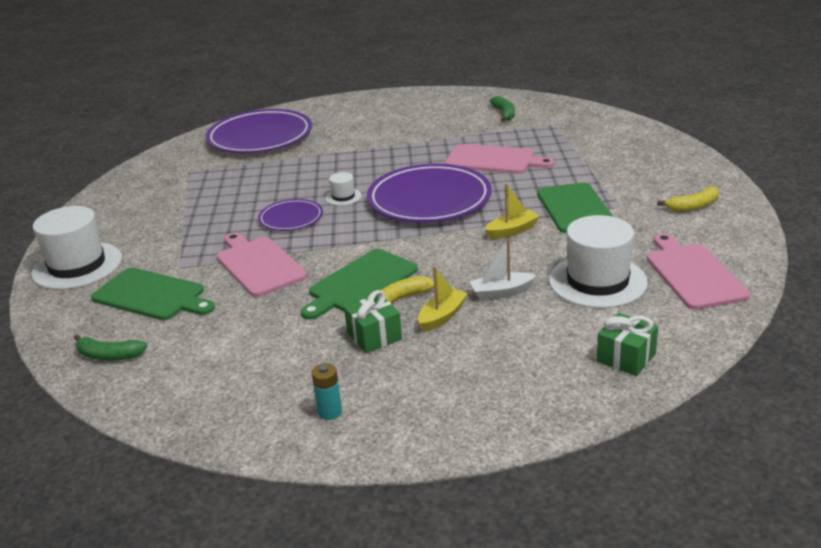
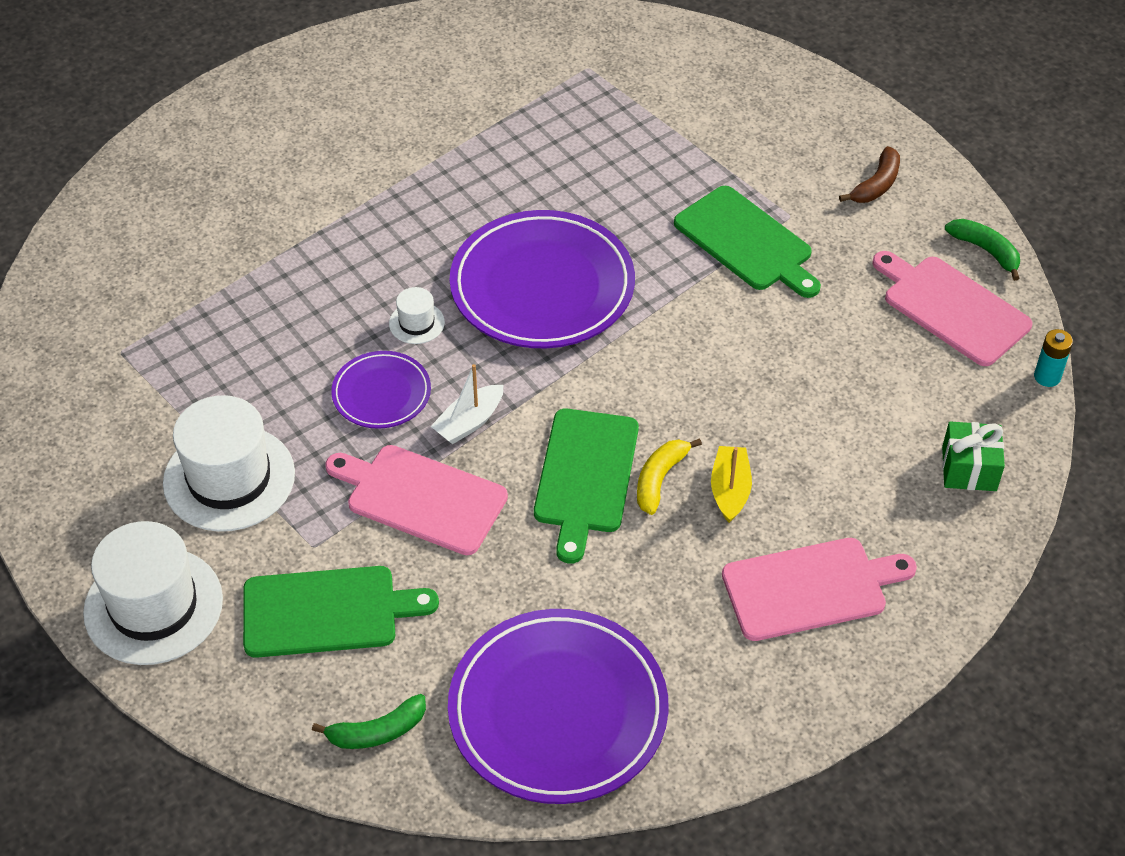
camera: 35 degrees left, 20 degrees up
(260, 137) = (159, 234): purple plate -> purple plate (558, 711)
(329, 412) = (726, 687): turquoise battery -> turquoise battery (1047, 377)
(374, 336) = (678, 555): green gift -> none
(493, 160) = (563, 173): pink cutting board -> pink cutting board (810, 588)
(501, 292) = (766, 423): white boat -> white boat (469, 422)
(504, 114) = (497, 62): green banana -> green banana (986, 251)
(512, 231) = (696, 309): yellow boat -> none
(597, 281) = (859, 361): white hat -> white hat (229, 478)
(693, 206) = (876, 185): yellow banana -> brown banana

